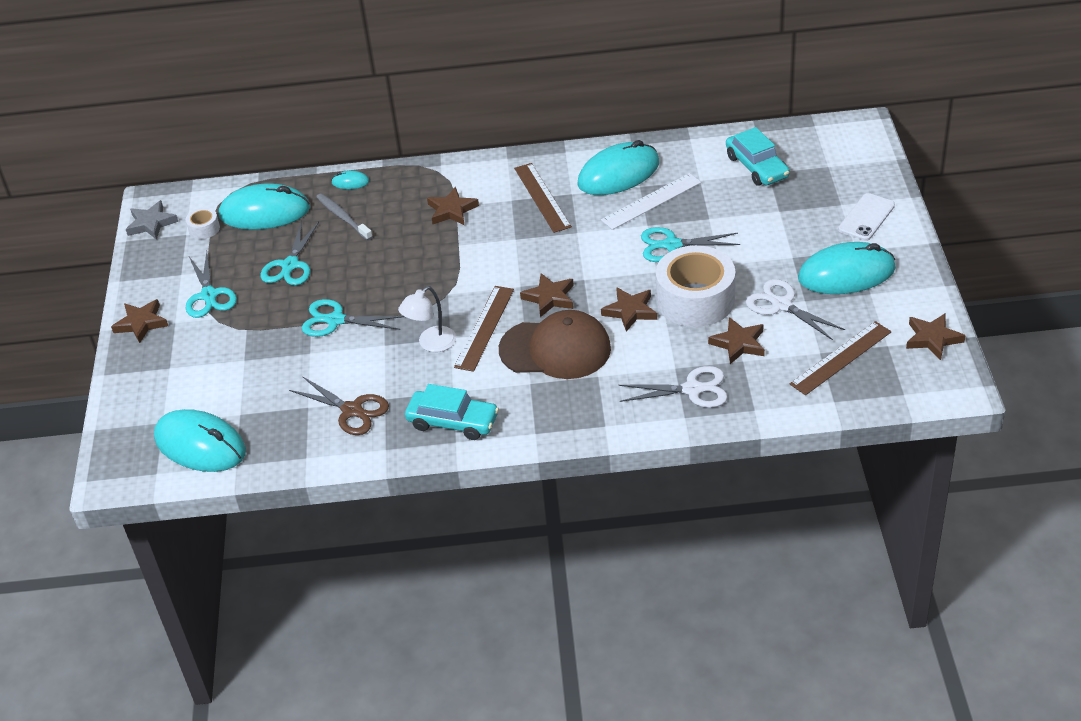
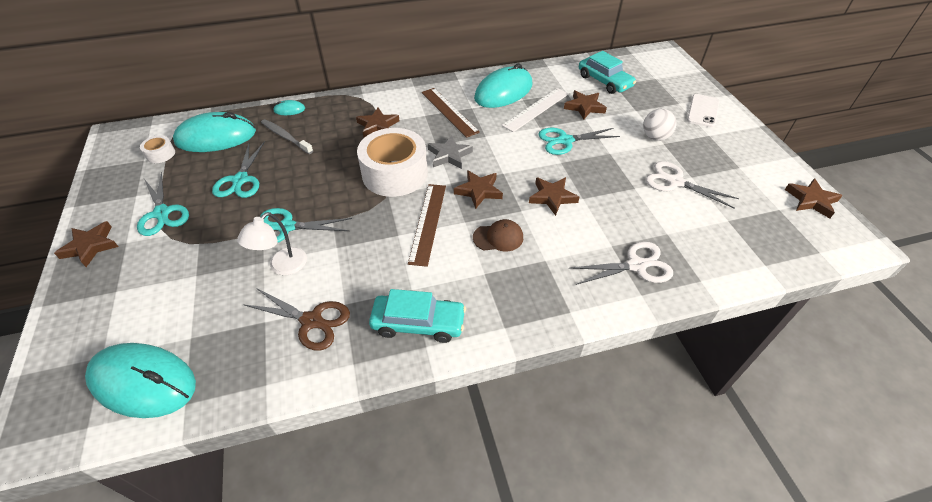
camera: 15 degrees left, 5 degrees up
(151, 223) = (111, 153): grey star -> grey star (449, 155)
(431, 344) = (381, 242): white lamp -> white lamp (282, 267)
(555, 349) = (498, 237): brown cap -> brown cap, size x0.49
(695, 299) = (603, 183): white tape -> white tape (395, 174)
(739, 343) = (656, 218): brown star -> brown star (584, 107)
(785, 248) = (655, 137): none -> white ball
(841, 358) = (748, 224): brown ruler -> none
(846, 273) = (712, 153): turquoise mouse -> none

